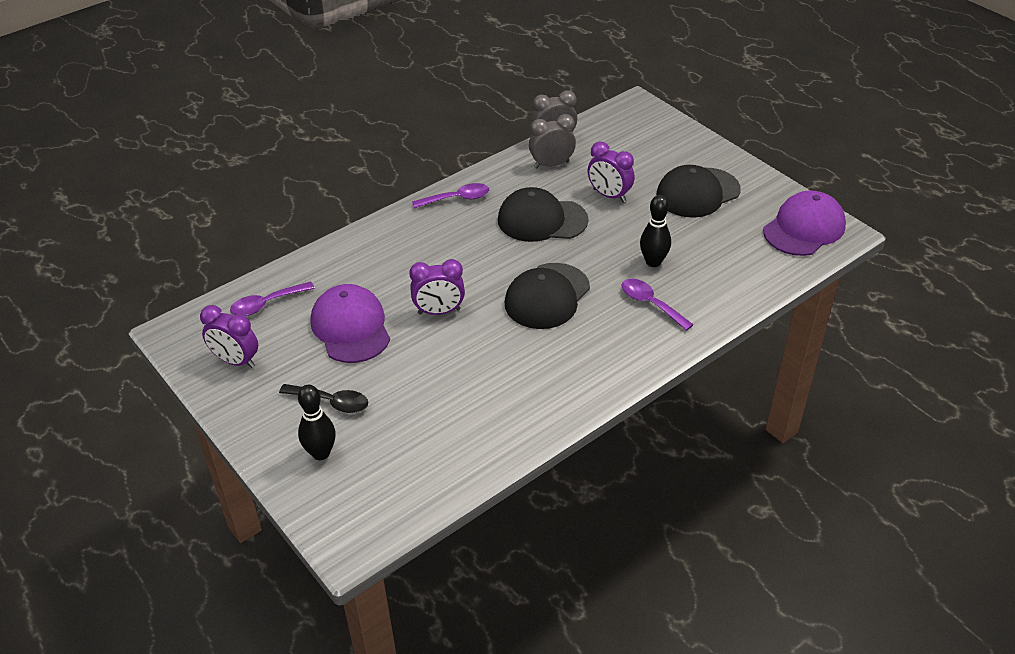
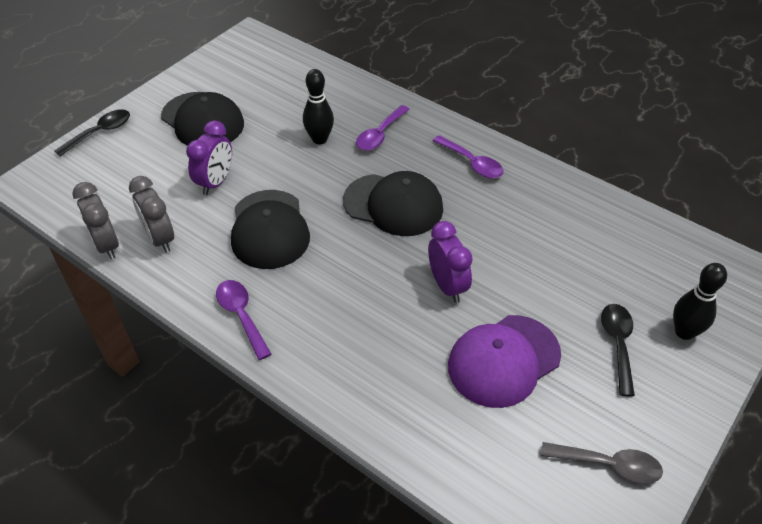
camera: 105 degrees left, 5 degrees up
(236, 361) = (608, 465): purple clock -> grey spoon
(266, 304) = (501, 468): purple spoon -> purple spoon (472, 163)
(692, 137) = (100, 132): none -> black spoon
(804, 228) = (248, 55): purple cap -> none

